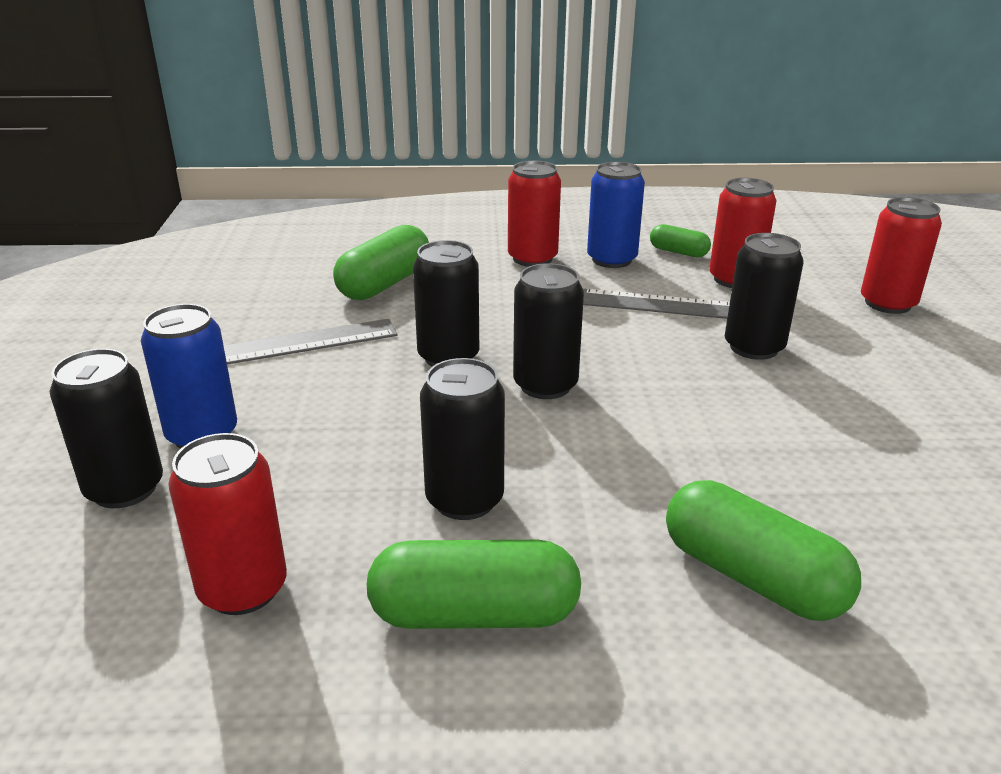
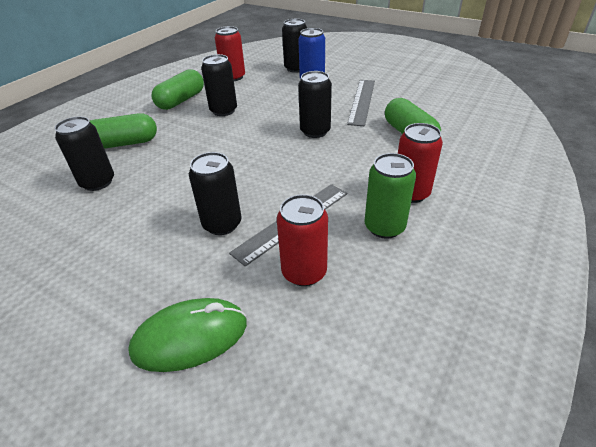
camera: 125 degrees right, 10 degrees up
(545, 385) = (266, 146): black can -> black can (97, 182)
(611, 259) = (384, 227): blue can -> green can
(678, 252) = (373, 270): green capsule -> none
(887, 303) = (190, 337): red can -> green mouse

